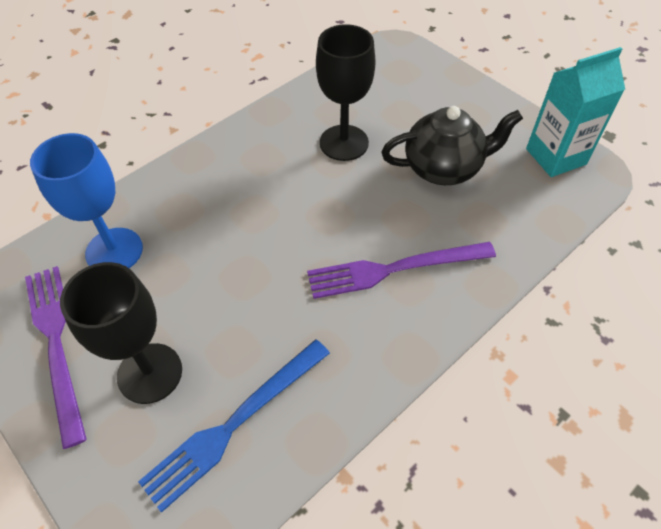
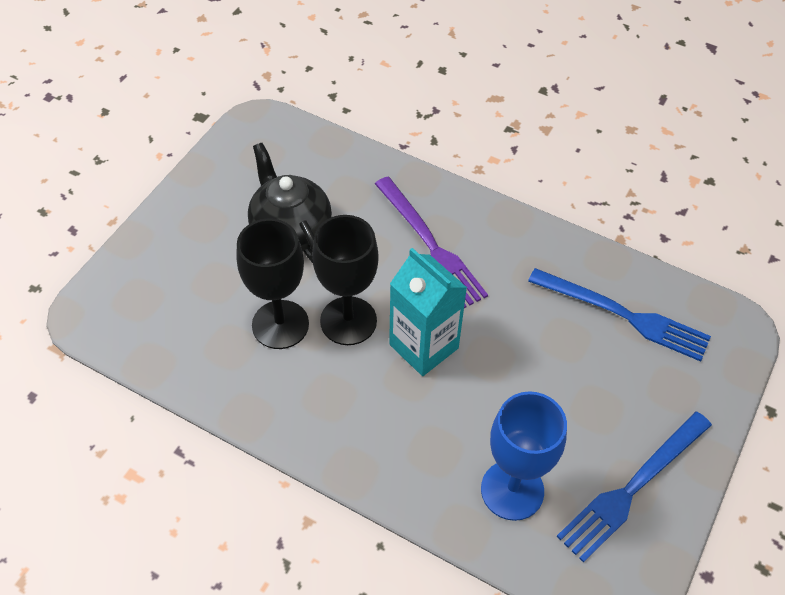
camera: 110 degrees left, 0 degrees up
(56, 344) = (632, 487): purple fork -> blue fork
(150, 373) = (617, 394): black goblet -> black goblet (348, 321)
(555, 156) = (246, 150): turquoise carton -> turquoise carton (423, 346)

